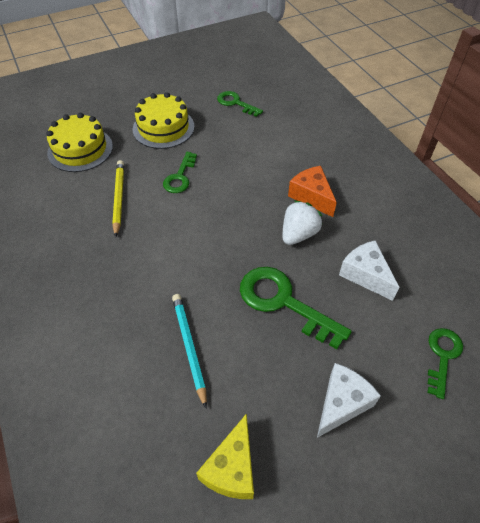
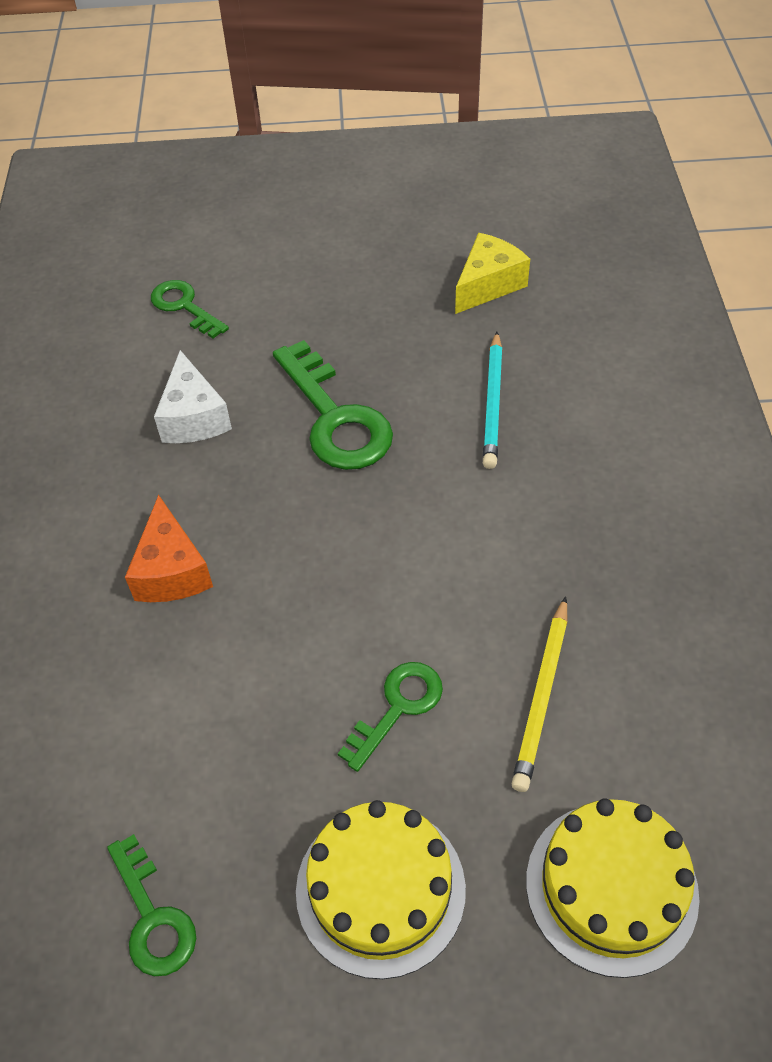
camera: 155 degrees left, 0 degrees up
(298, 234) = (245, 508): white strawberry -> none
(341, 403) = (336, 300): white cheese -> none
(442, 356) = (184, 306): green key -> green key turned 90 degrees clockwise

